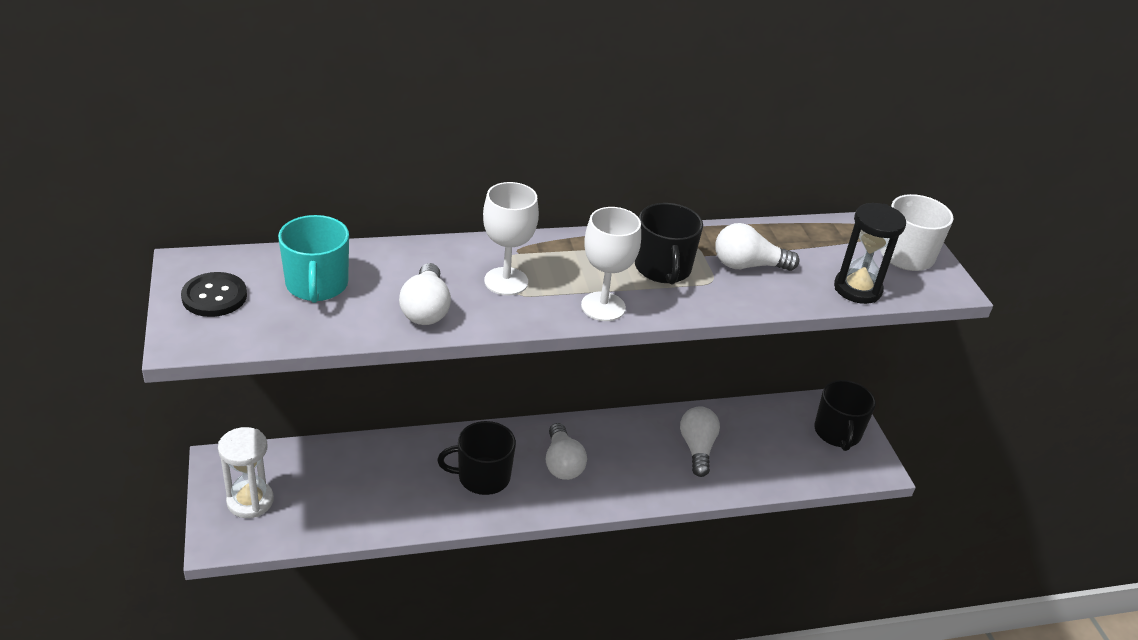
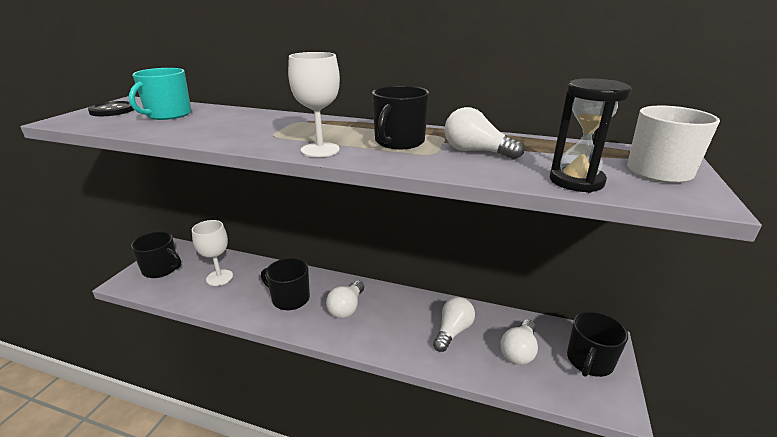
camera: 35 degrees right, 10 degrees down
(250, 501) = (161, 269): white hourglass -> black mug
(426, 309) = (203, 131): white light bulb -> white light bulb (519, 351)
(506, 281) = (275, 130): white goblet -> white goblet (219, 278)

